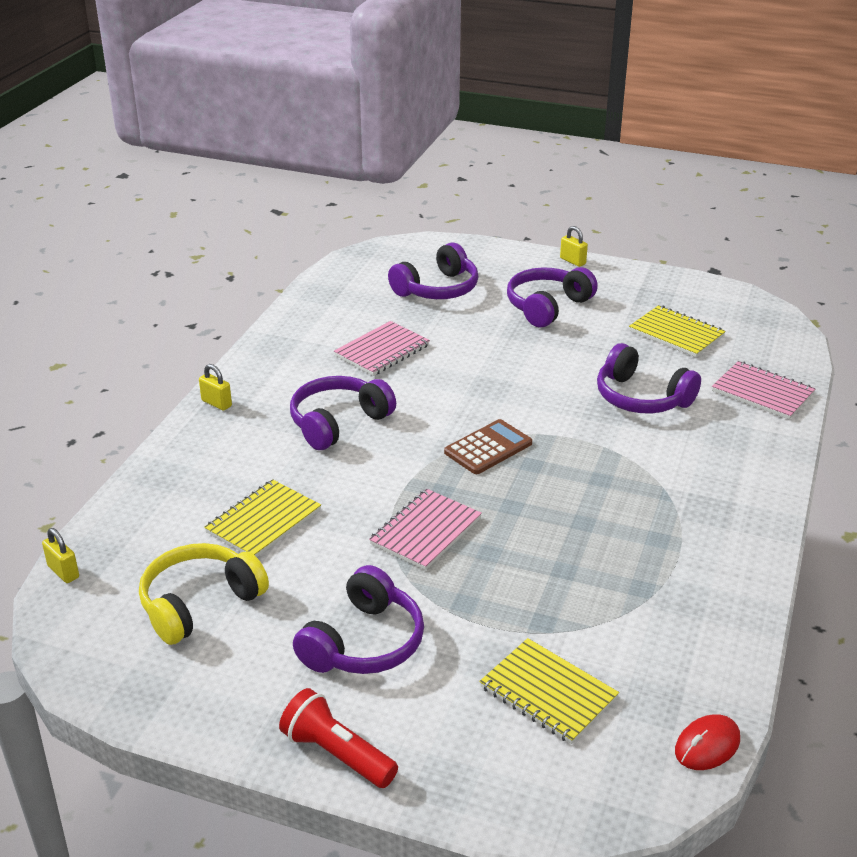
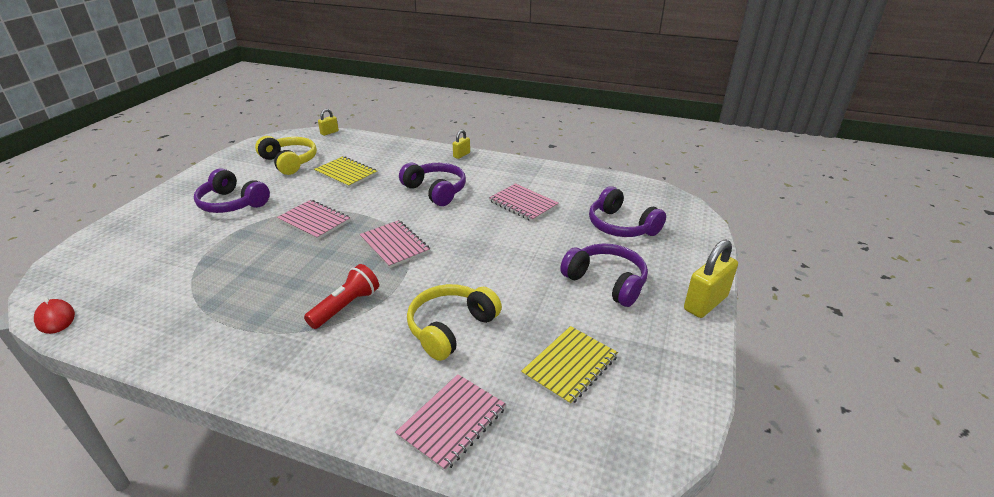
camera: 90 degrees right, 0 degrees up
(337, 754) = (163, 198): red flashlight -> red flashlight (346, 306)
(488, 448) = (394, 245): brown calculator -> pink notebook
(548, 693) = (149, 260): yellow notebook -> none
(572, 261) = (705, 303): yellow padlock -> yellow padlock, size x1.89
(641, 398) = (450, 328): purple headphones -> yellow headphones

